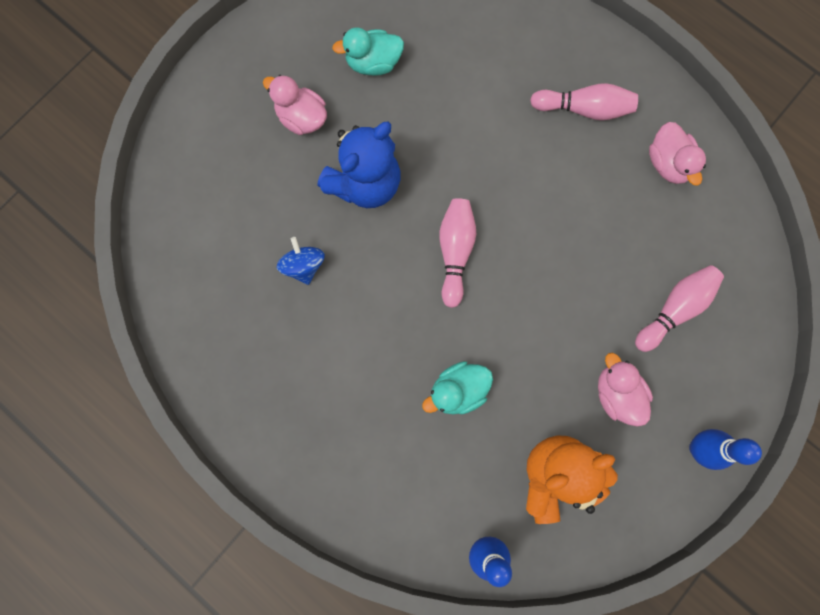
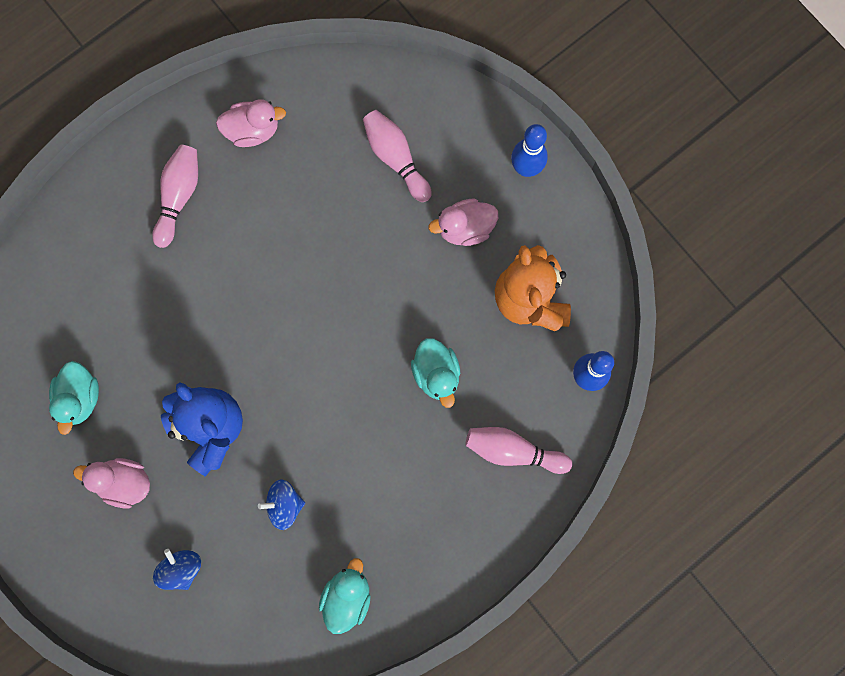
camera: 80 degrees left, 0 degrees up
(225, 341) = (347, 596): none -> turquoise duck
(230, 184) = (181, 569): none -> blue spinning top
(302, 118) = (124, 483): pink duck -> pink duck turned 60 degrees clockwise
(455, 252) = (300, 351): pink bowling pin -> pink bowling pin (513, 451)

